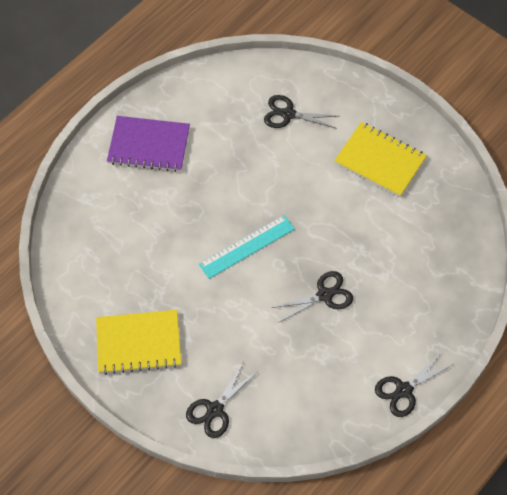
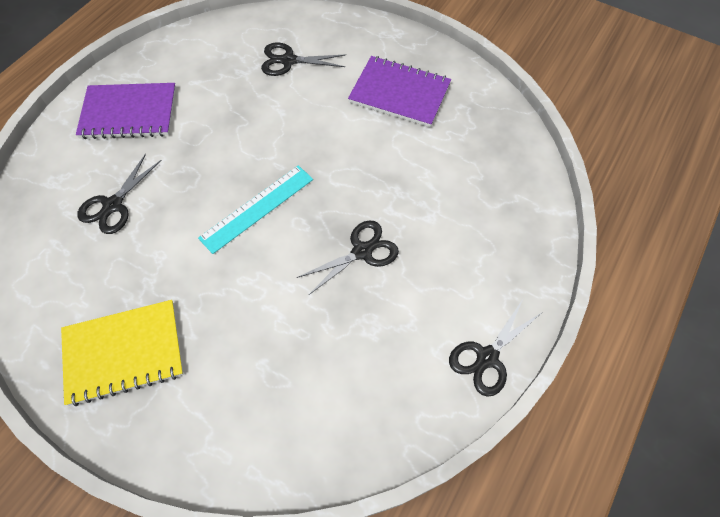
camera: 10 degrees left, 0 degrees up
(215, 410) = (236, 430): black scissors -> black scissors (113, 205)
(380, 160) = (399, 93): yellow notebook -> purple notebook

